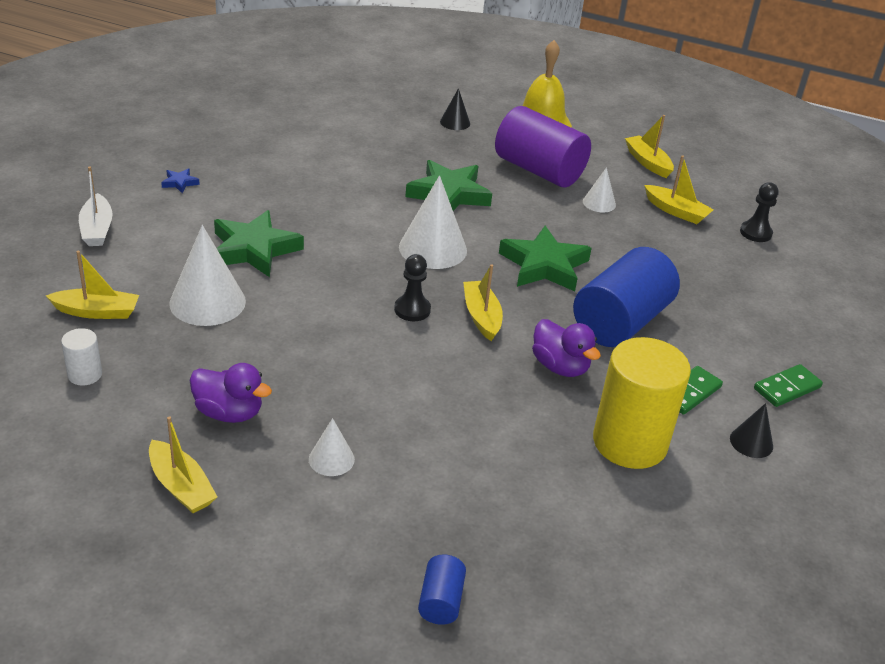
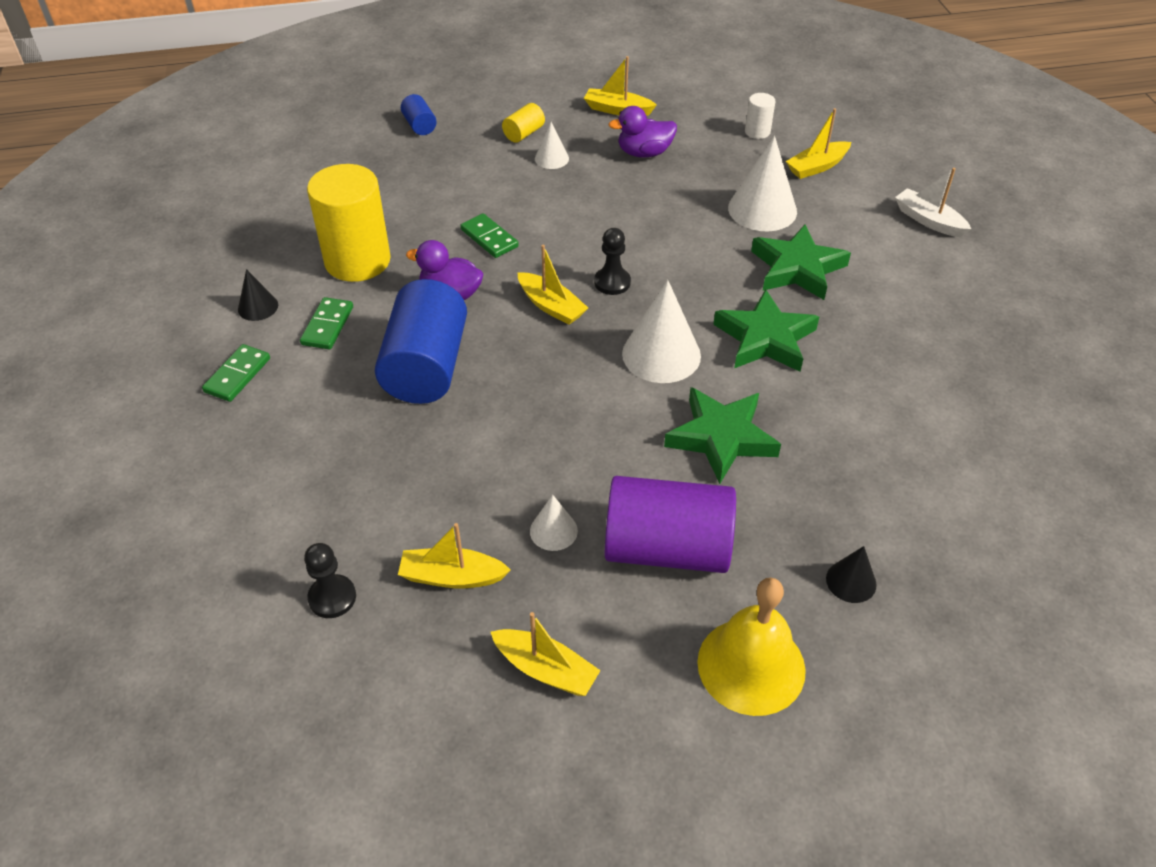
camera: 150 degrees right, 10 degrees up
(180, 183) = (955, 298): blue star -> none
(326, 512) = (524, 133): none -> yellow cylinder
(482, 401) = (489, 238): none -> green domino
(544, 265) = (543, 394): green star -> green star (765, 338)

